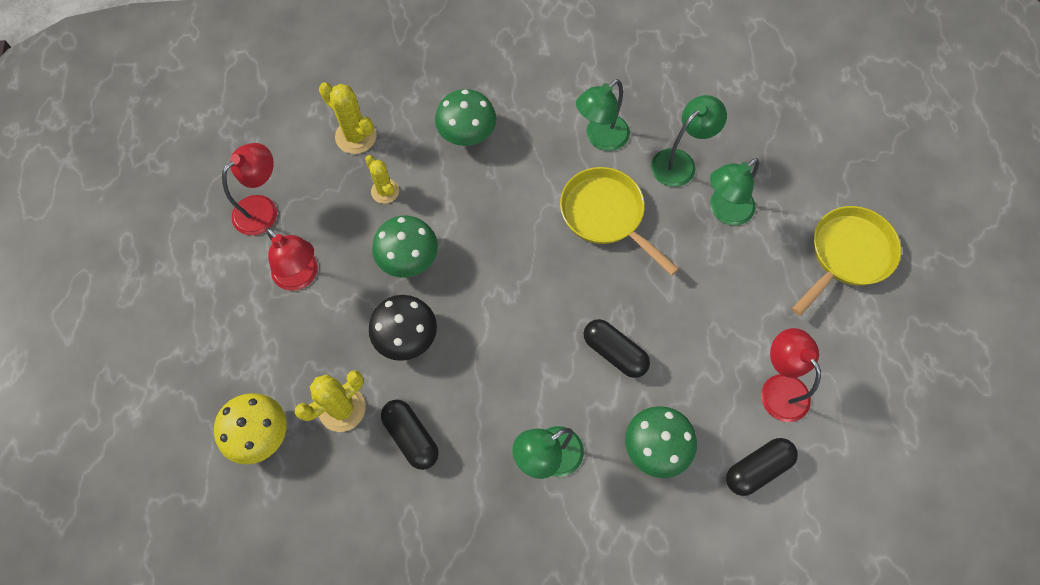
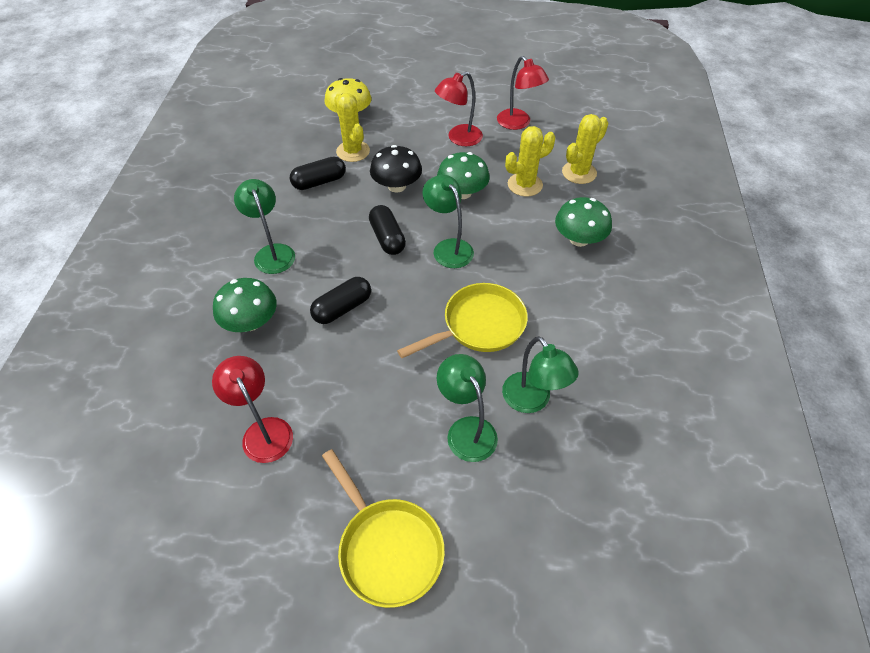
camera: 100 degrees right, 15 degrees down
(385, 191) = (525, 185): yellow cactus -> yellow cactus, size x1.51
(600, 138) = (566, 336): green lamp -> green lamp (448, 247)
(757, 469) = (198, 392): black capsule -> black capsule (387, 238)
(779, 388) = (263, 431): red lamp -> red lamp turned 105 degrees counterclockwise

